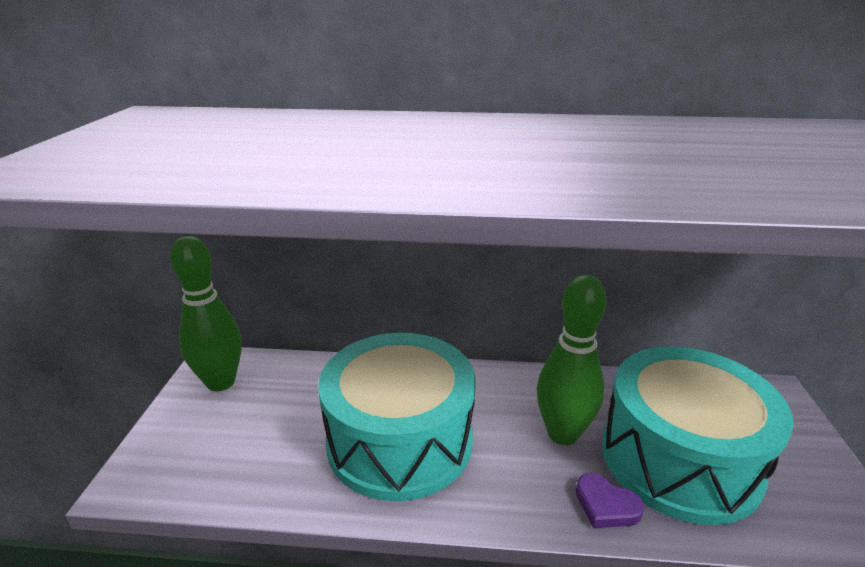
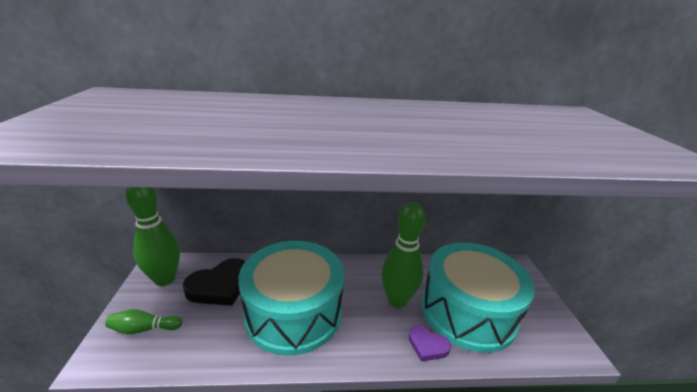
camera: 10 degrees left, 0 degrees up
(190, 447) = (144, 329): none -> green bowling pin
(296, 396) = (220, 286): none -> black heart

